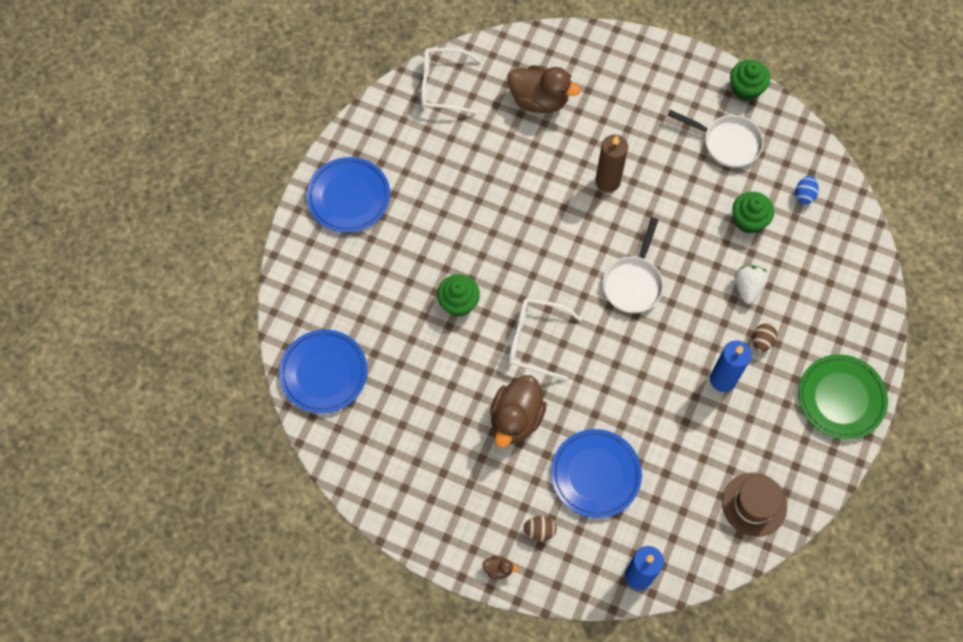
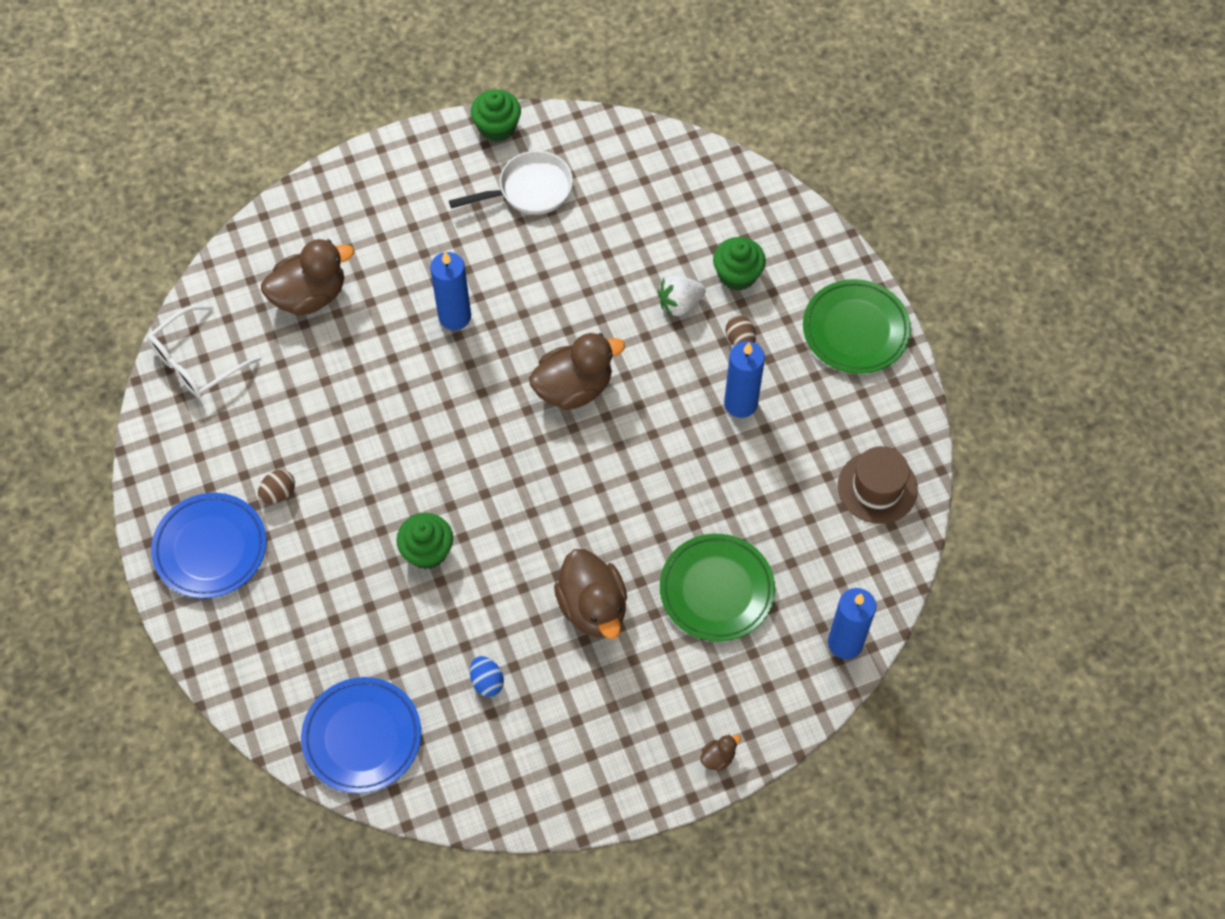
camera: 45 degrees left, 5 degrees down
(535, 340) = (536, 520): white glasses -> none
(539, 530) = (719, 687): brown egg -> brown egg (278, 493)
(595, 474) = (716, 590): blue plate -> green plate
(607, 181) = (454, 316): brown candle -> blue candle
(633, 283) = (574, 388): white pan -> brown duck
(747, 288) = (680, 304): white strawberry -> white strawberry turned 75 degrees counterclockwise
(748, 220) = (620, 243): green cupcake -> green cupcake (737, 275)
(804, 195) = (645, 179): blue egg -> blue egg (487, 681)

